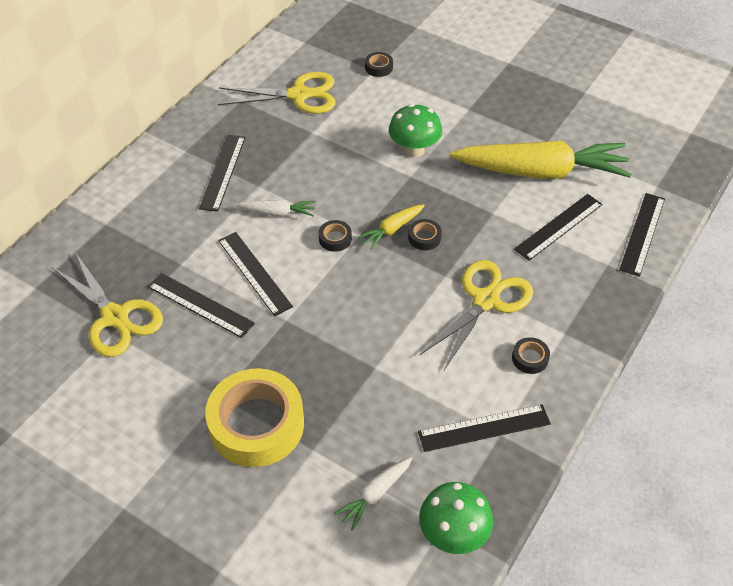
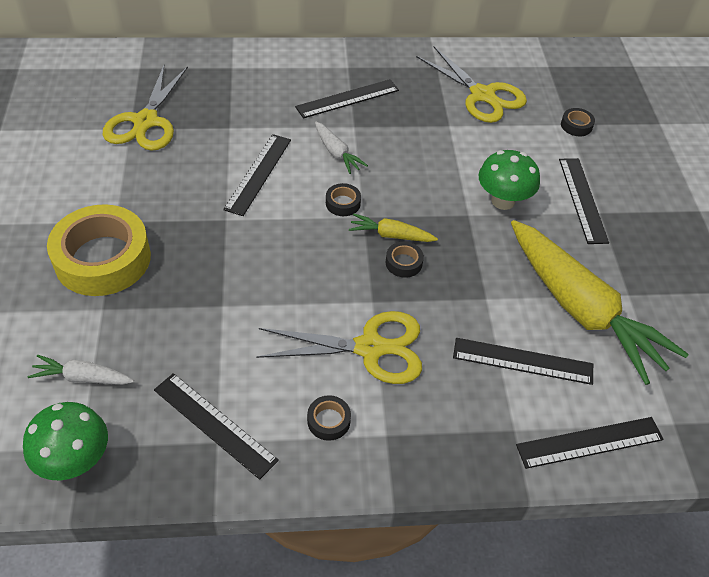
camera: 50 degrees right, 0 degrees up
(200, 305) = (197, 161): black ruler -> black ruler (582, 200)

